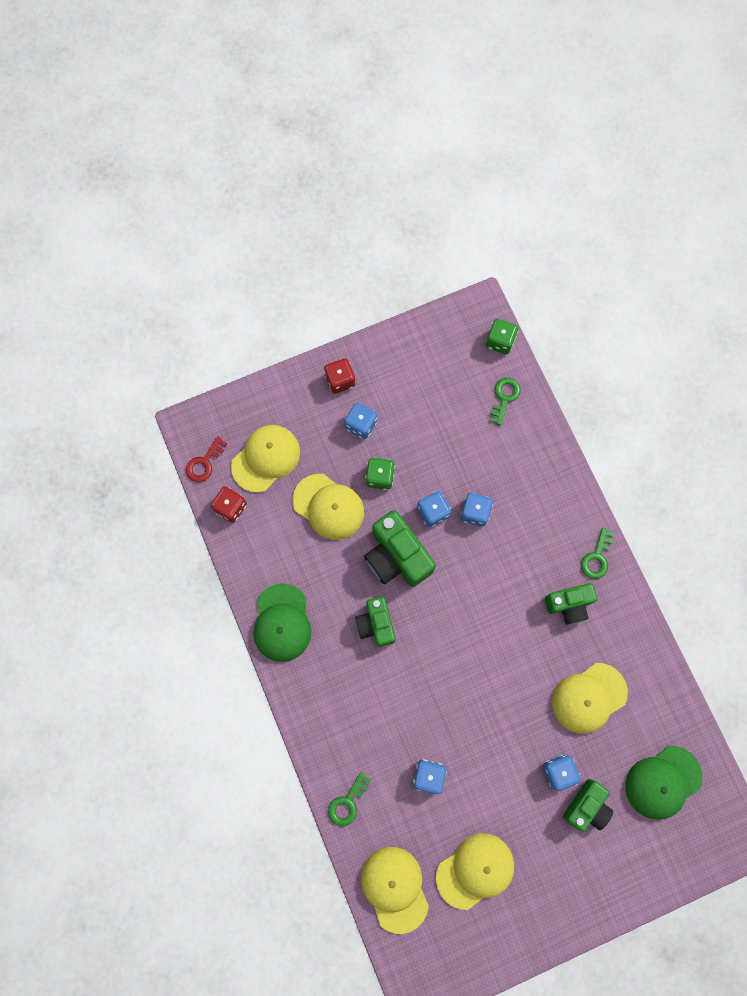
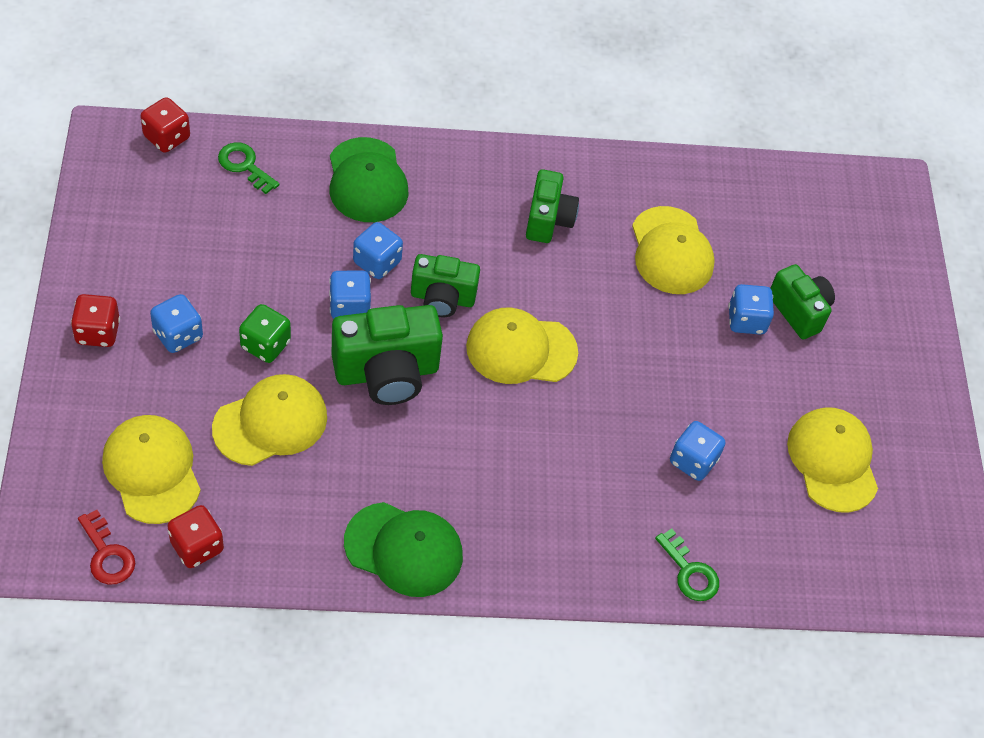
camera: 75 degrees left, 20 degrees down
(376, 624) = (465, 435): green camera -> green camera (442, 298)
(395, 888) = (822, 562): yellow cap -> yellow cap (521, 349)
(500, 341) = (167, 137): green dice -> red dice
(597, 558) = (505, 167): green key -> none
(663, 782) = (800, 226): green cap -> green cap (367, 181)

